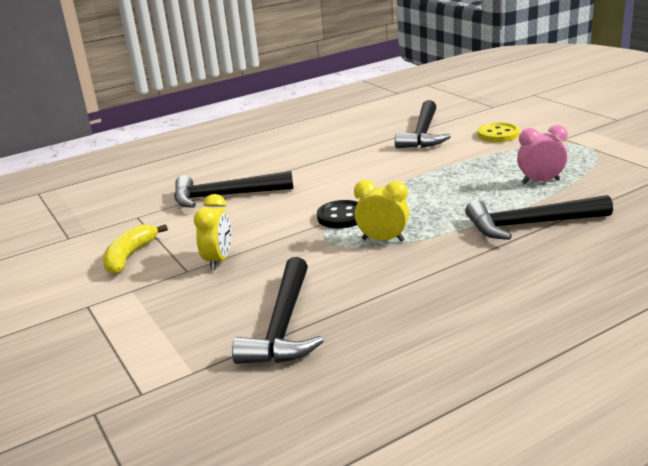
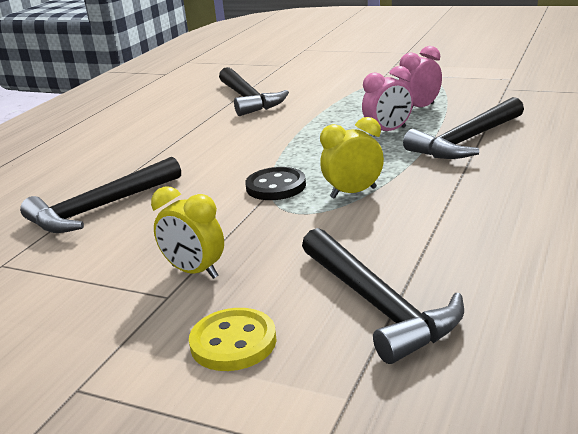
camera: 35 degrees left, 0 degrees up
(130, 256) = (58, 310): yellow banana -> none
(219, 260) = (194, 272): yellow clock -> yellow clock turned 150 degrees clockwise
(482, 196) = (388, 132): none -> pink clock
(498, 134) = (322, 84): yellow button -> yellow button (233, 342)

